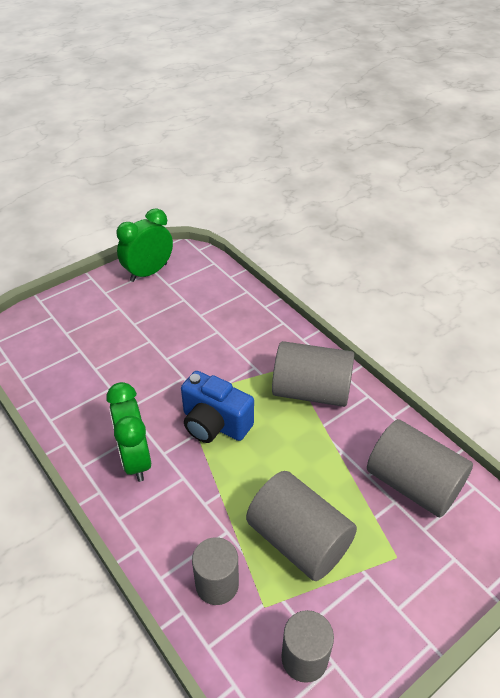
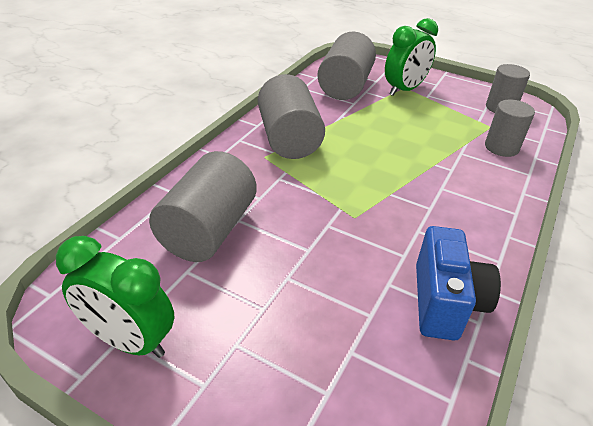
camera: 115 degrees left, 5 degrees down
(135, 459) = (454, 224): green clock -> green clock (404, 90)
(214, 424) = (370, 185): blue camera -> blue camera (445, 302)
(298, 540) = (433, 121): grey cylinder -> grey cylinder (208, 230)

